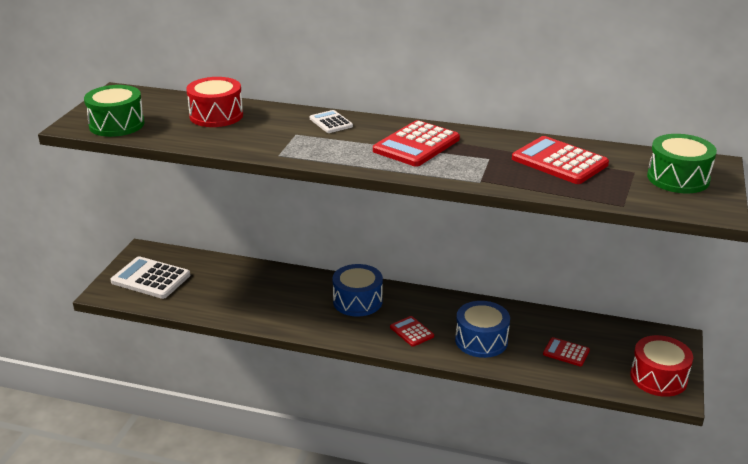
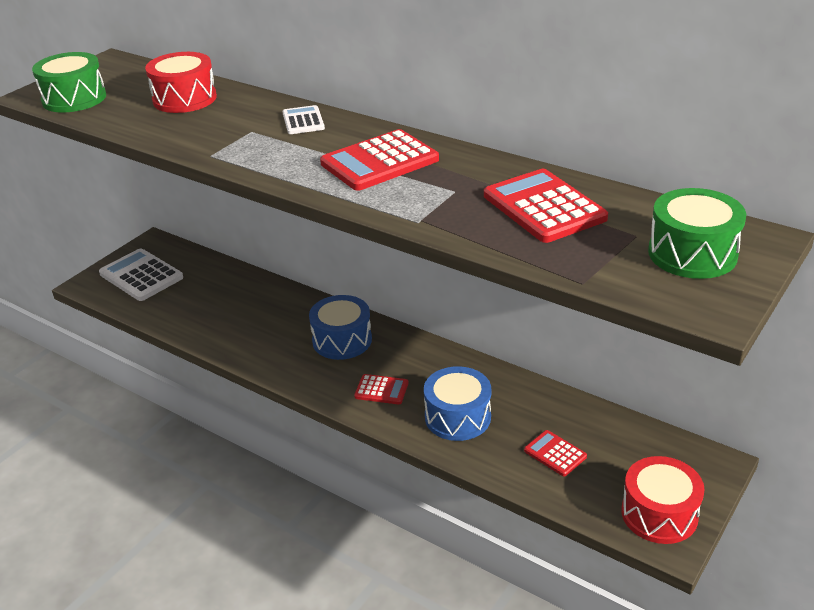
camera: 20 degrees right, 5 degrees up
(411, 332) = (381, 390): red calculator -> red calculator turned 120 degrees clockwise

